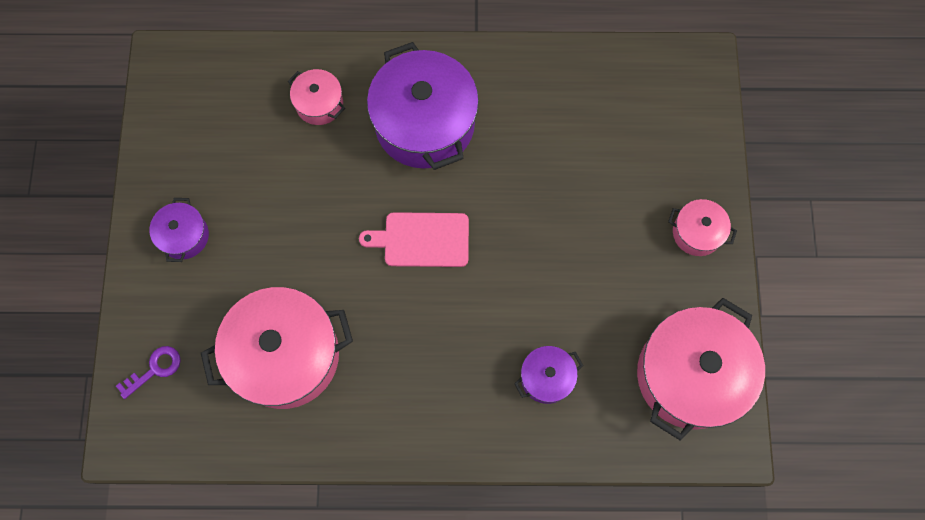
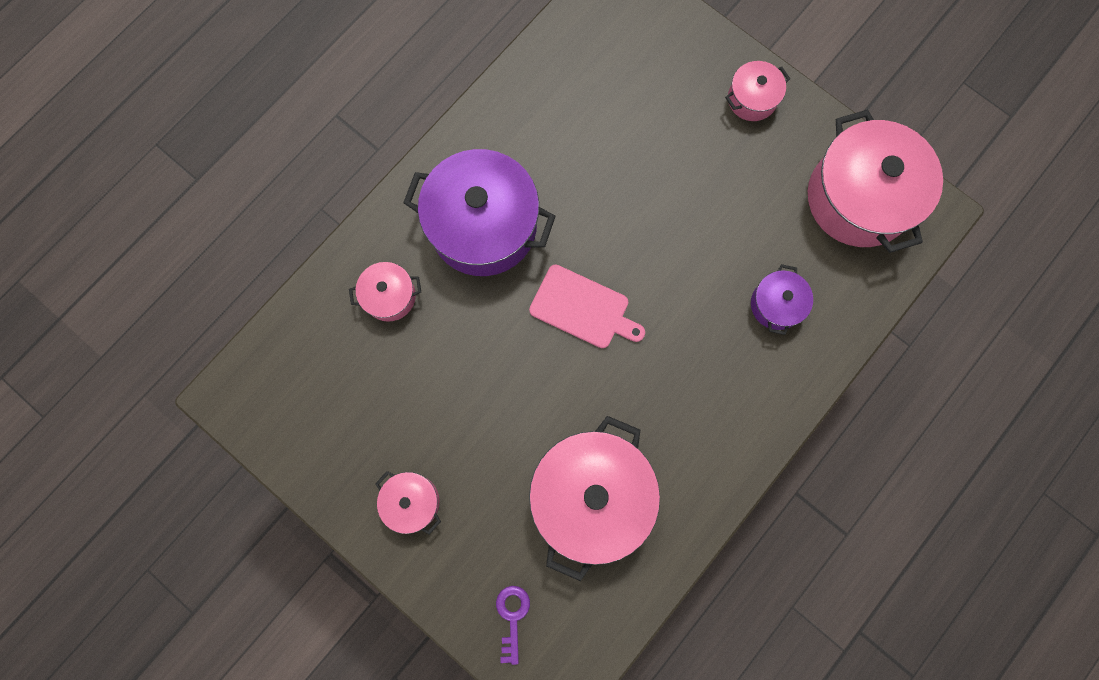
camera: 50 degrees left, 5 degrees up
(184, 236) = (412, 502): purple pot -> pink pot
(422, 240) = (583, 308): pink cutting board -> pink cutting board turned 105 degrees counterclockwise

